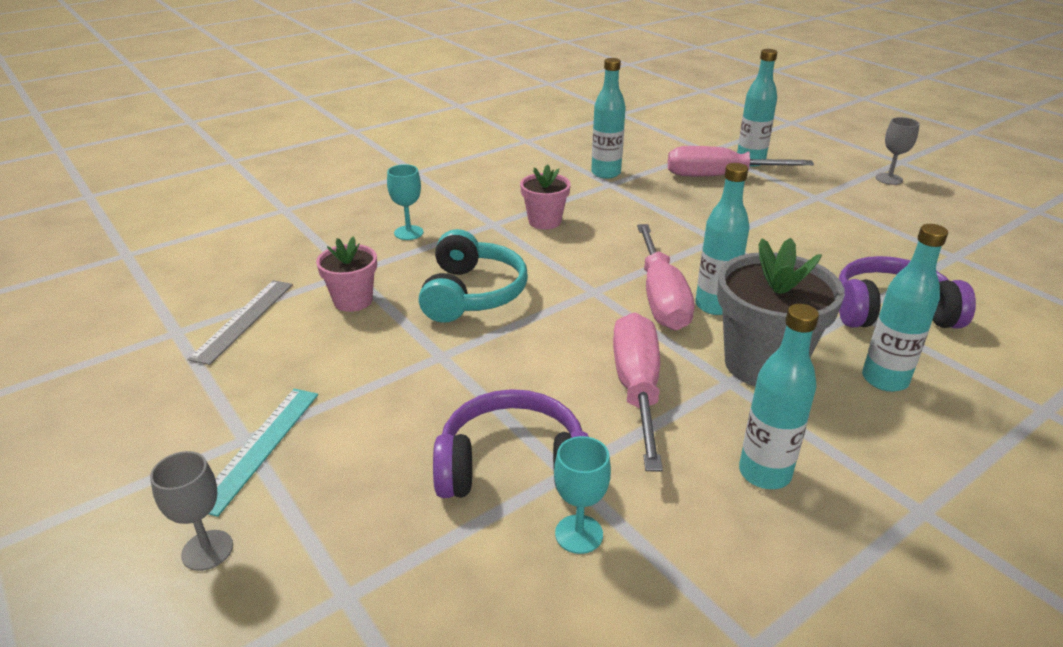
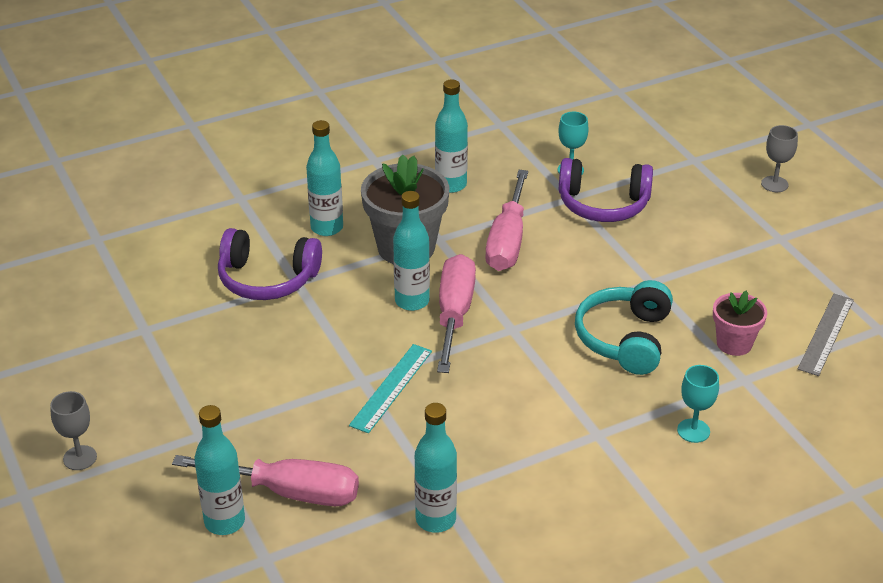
camera: 170 degrees left, 5 degrees up
(259, 447) = (768, 232): turquoise ruler -> turquoise ruler (391, 387)
(544, 221) = (538, 431): pink flower pot -> none

